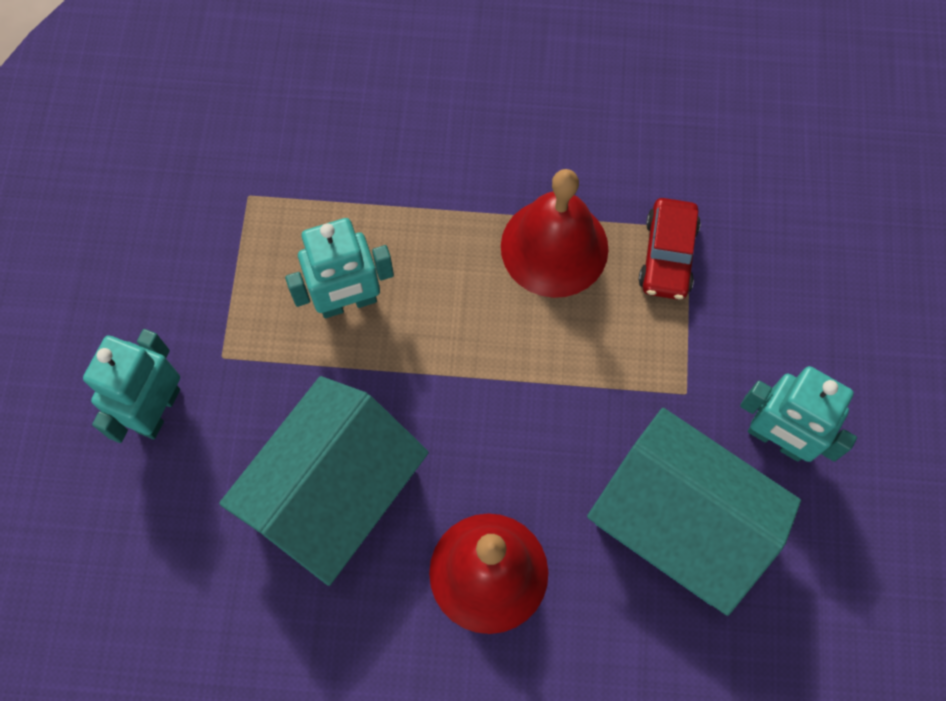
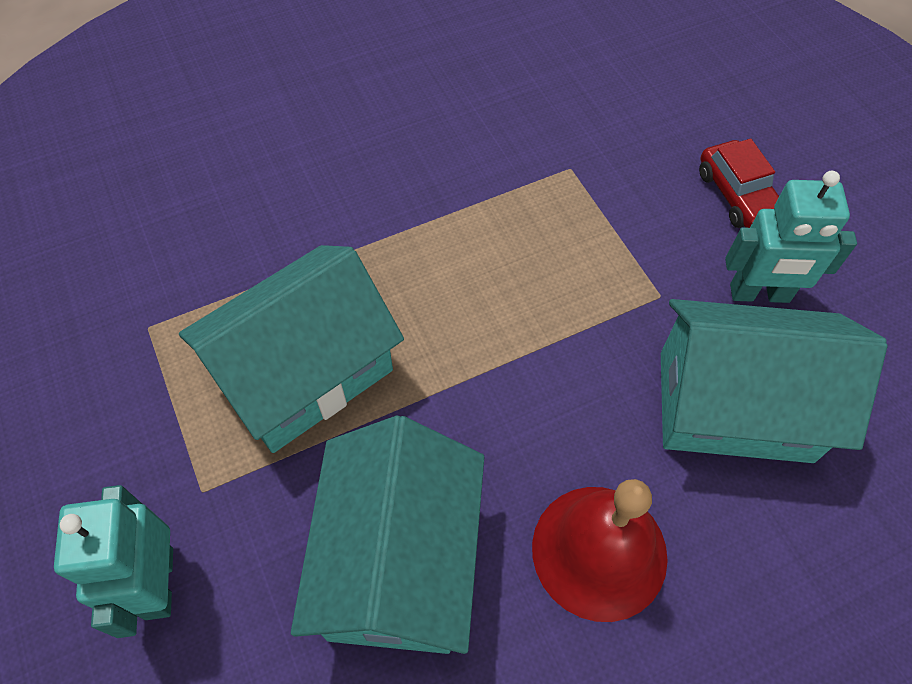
camera: 30 degrees left, 10 degrees down
(348, 302) = (305, 374): turquoise robot -> turquoise house
(554, 247) = (468, 235): red bell -> none
(667, 256) = (568, 197): red car -> red car (737, 195)

